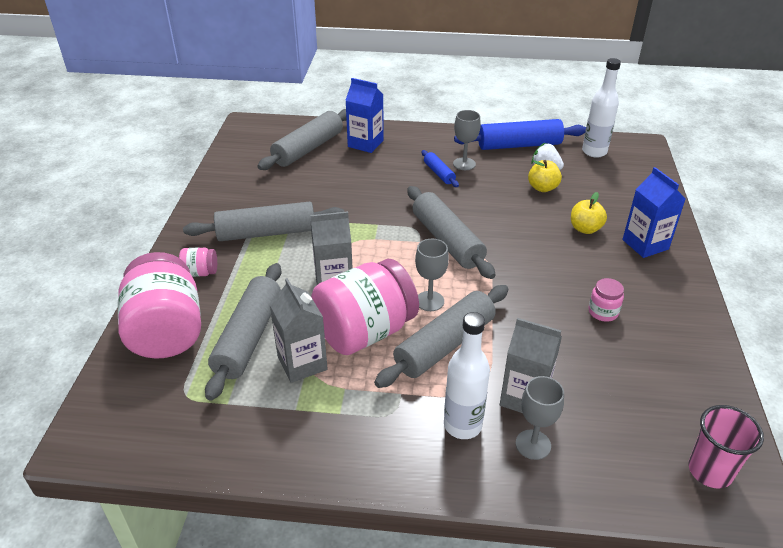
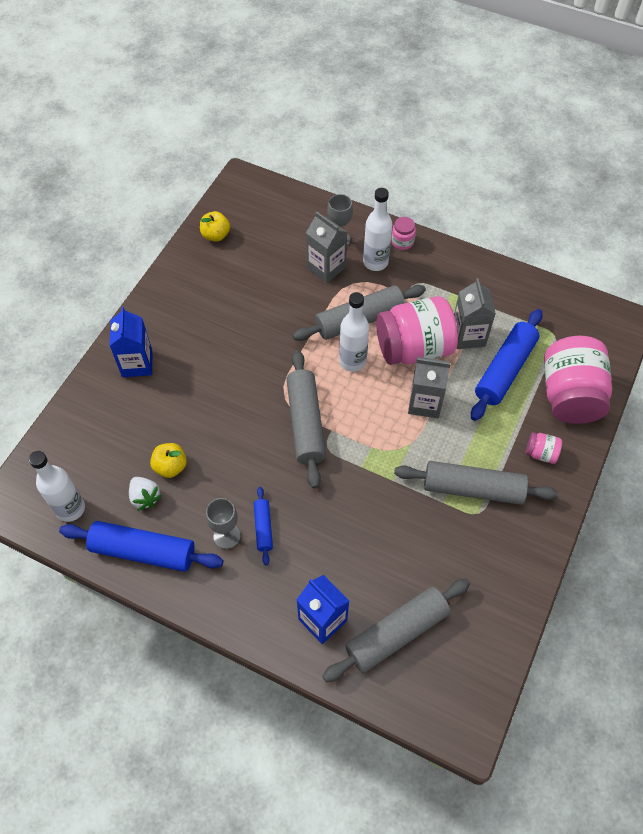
camera: 160 degrees left, 20 degrees up
(248, 337) = (505, 370): grey rolling pin -> blue rolling pin
(429, 301) = (352, 361): grey goblet -> white bottle
(585, 229) = (173, 398): yellow apple -> yellow apple (216, 235)
(603, 312) = (226, 311): pink jar -> pink jar (402, 242)
(710, 471) = (249, 199): pink cup -> none

